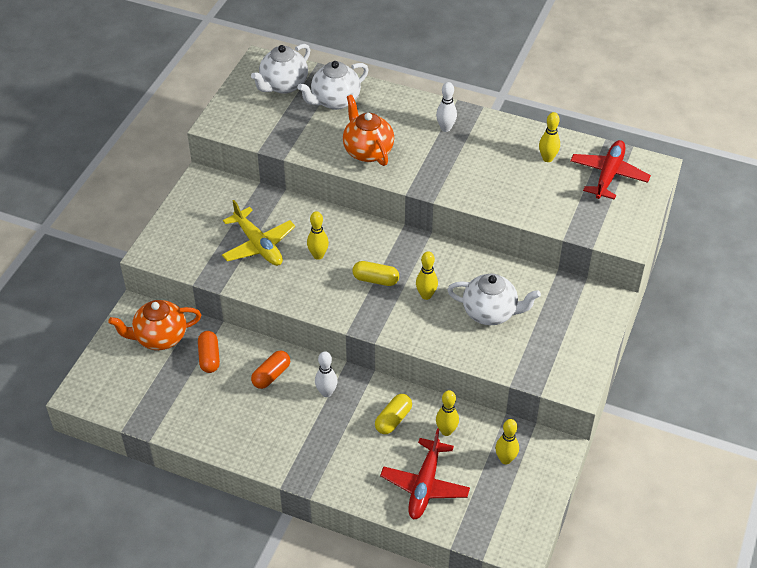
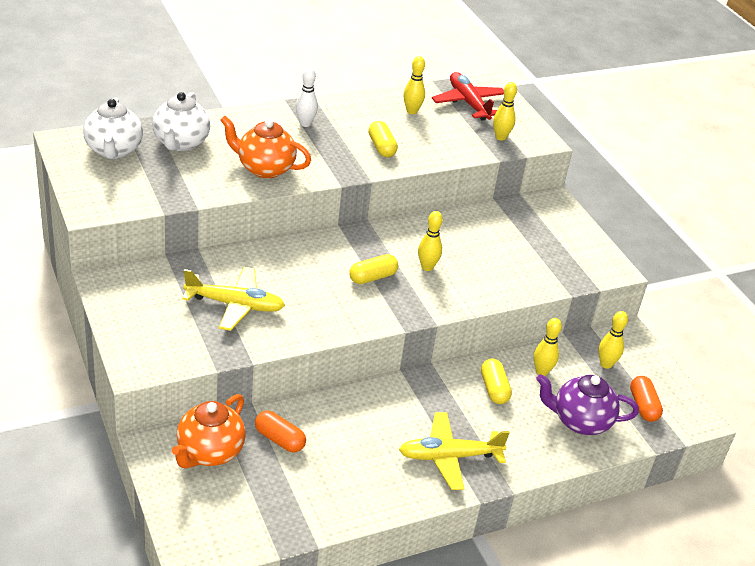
camera: 50 degrees left, 10 degrees down
(271, 375) = (353, 418): orange capsule -> orange capsule (643, 406)
(299, 443) = (449, 457): none -> yellow plane
(318, 255) = (300, 285): yellow bowling pin -> yellow bowling pin (500, 137)
(326, 392) = (417, 402): white bowling pin -> none
(424, 485) = (580, 421): red plane -> purple teapot
(479, 178) = (381, 147): none -> yellow capsule
(490, 313) = (489, 253): white teapot -> none

